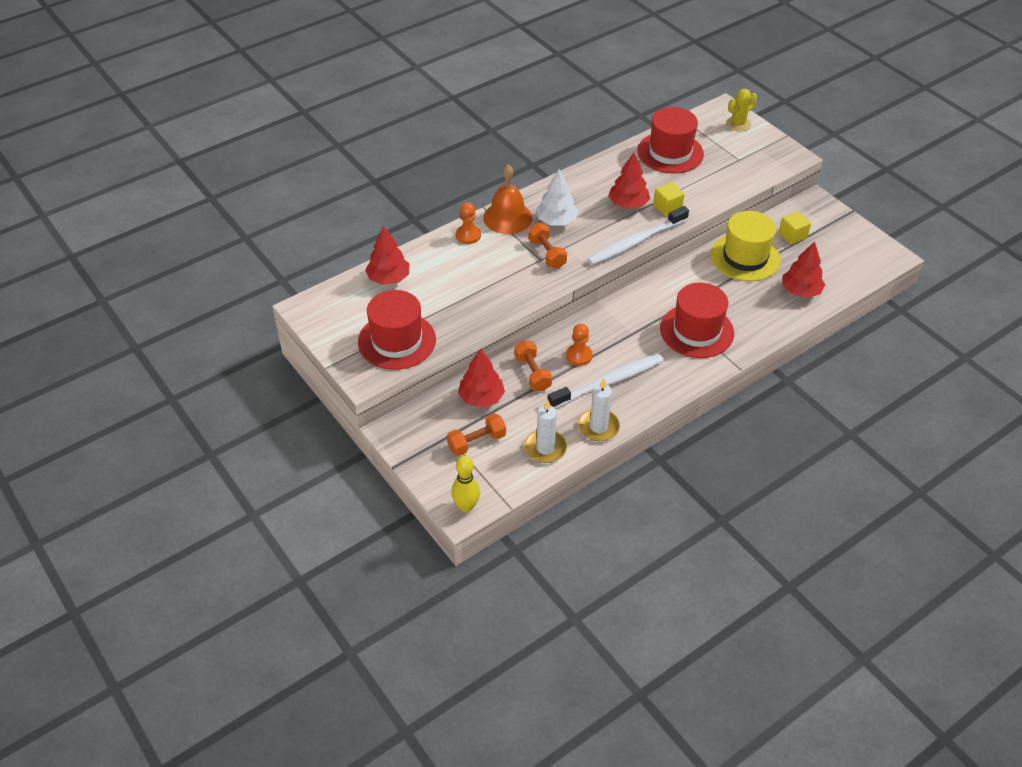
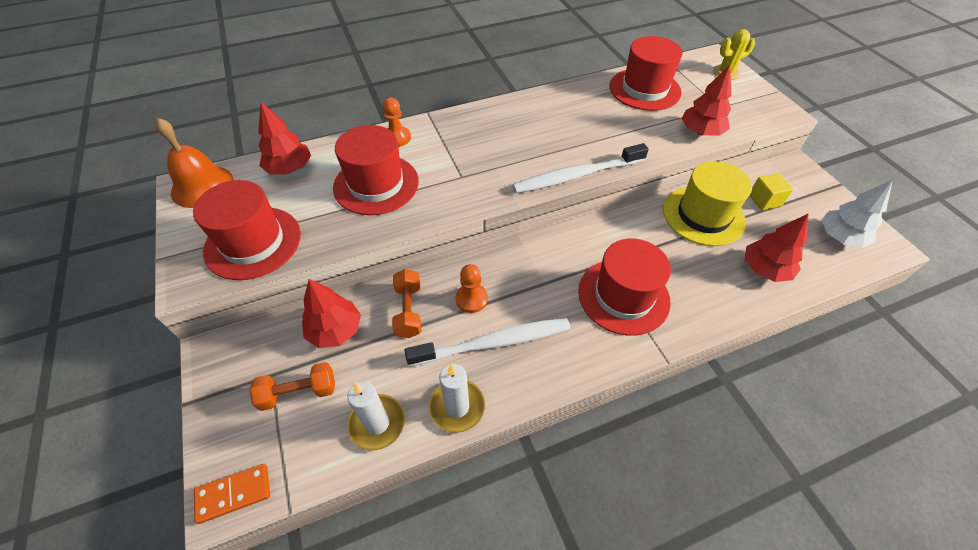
camera: 15 degrees right, 5 degrees up
(466, 506) = (234, 493): yellow bowling pin -> orange domino
(471, 278) = (376, 184): none -> red hat
(507, 217) = (447, 126): orange bell -> orange bell (202, 186)
(547, 254) = (471, 172): orange dumbbell -> none
(556, 221) = (497, 138): white tree -> white tree (840, 237)
(628, 204) = (582, 133): red tree -> red tree (701, 132)
(667, 207) = (625, 143): yellow cube -> none

